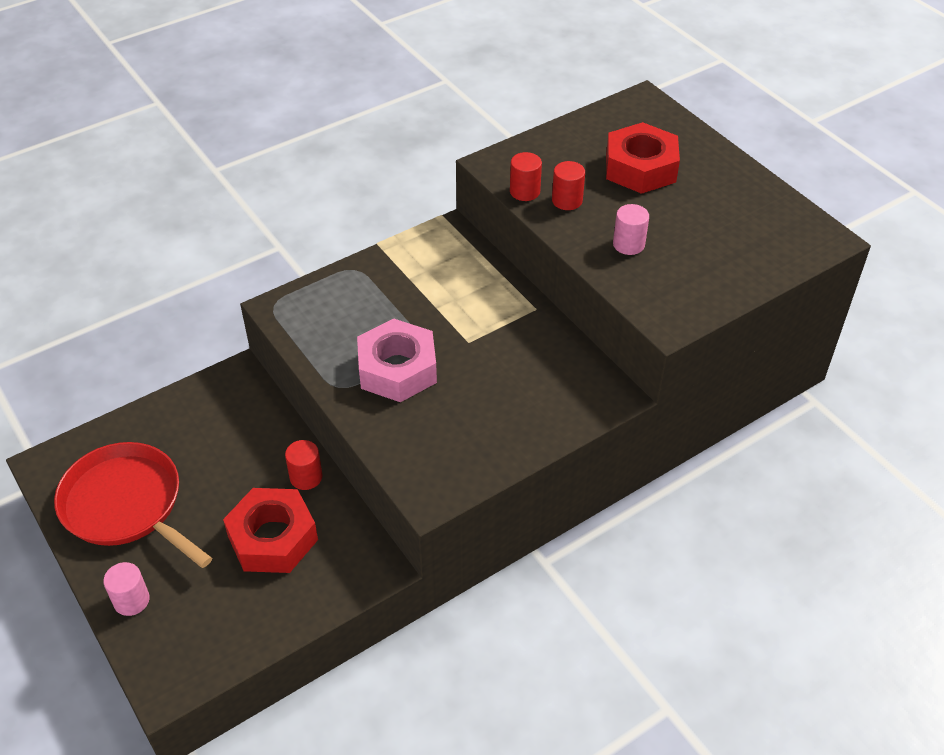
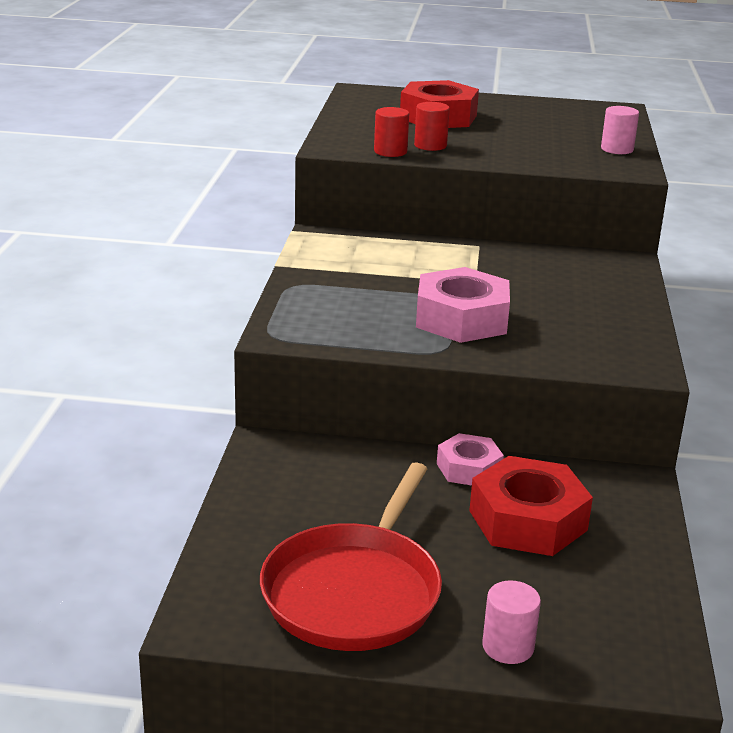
camera: 50 degrees left, 20 degrees down
(126, 505) = (354, 591): red pan -> red pan turned 60 degrees counterclockwise
(306, 477) = (468, 468): red cylinder -> pink nut
(628, 244) = (521, 149): pink cylinder -> pink cylinder (617, 149)

